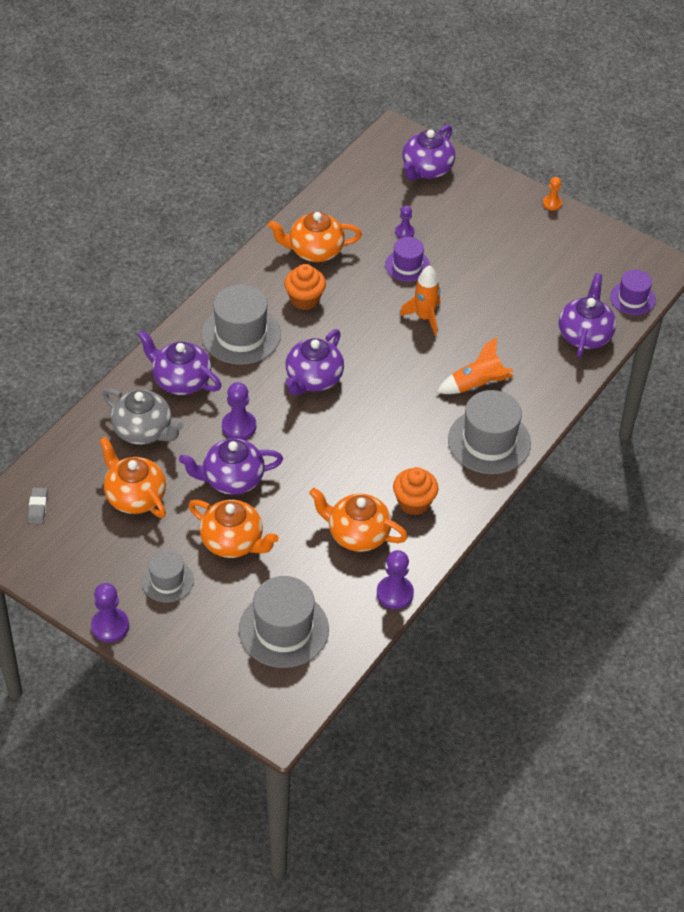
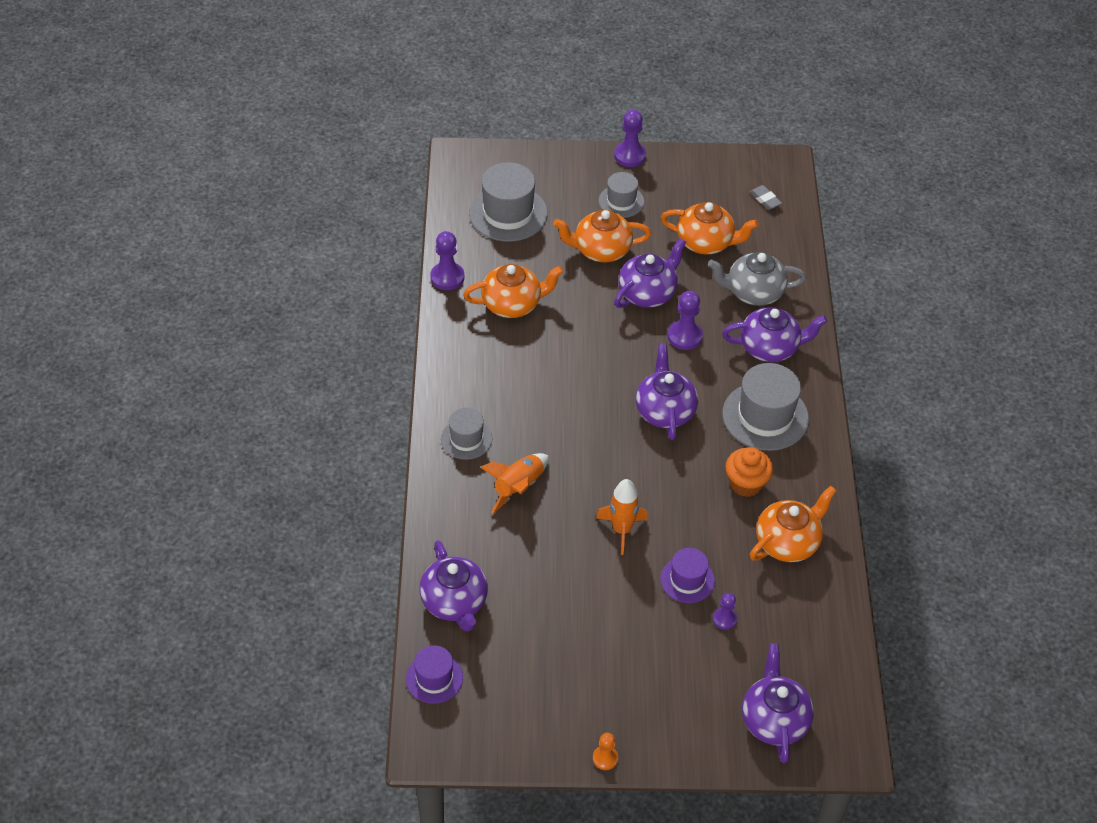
camera: 145 degrees right, 0 degrees up
(414, 503) = (488, 352): orange cupcake -> none
(489, 441) = (466, 439): grey hat -> grey hat, size x0.59

